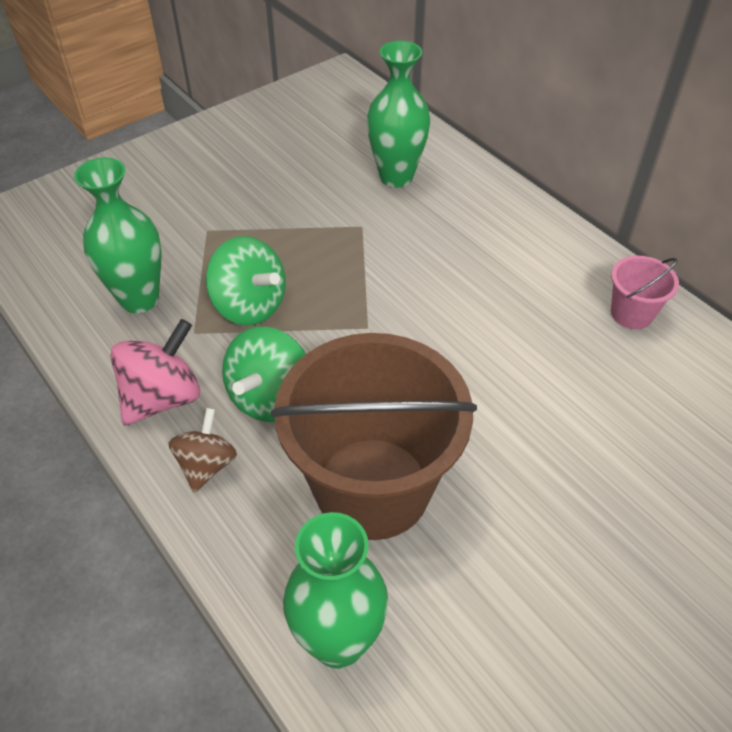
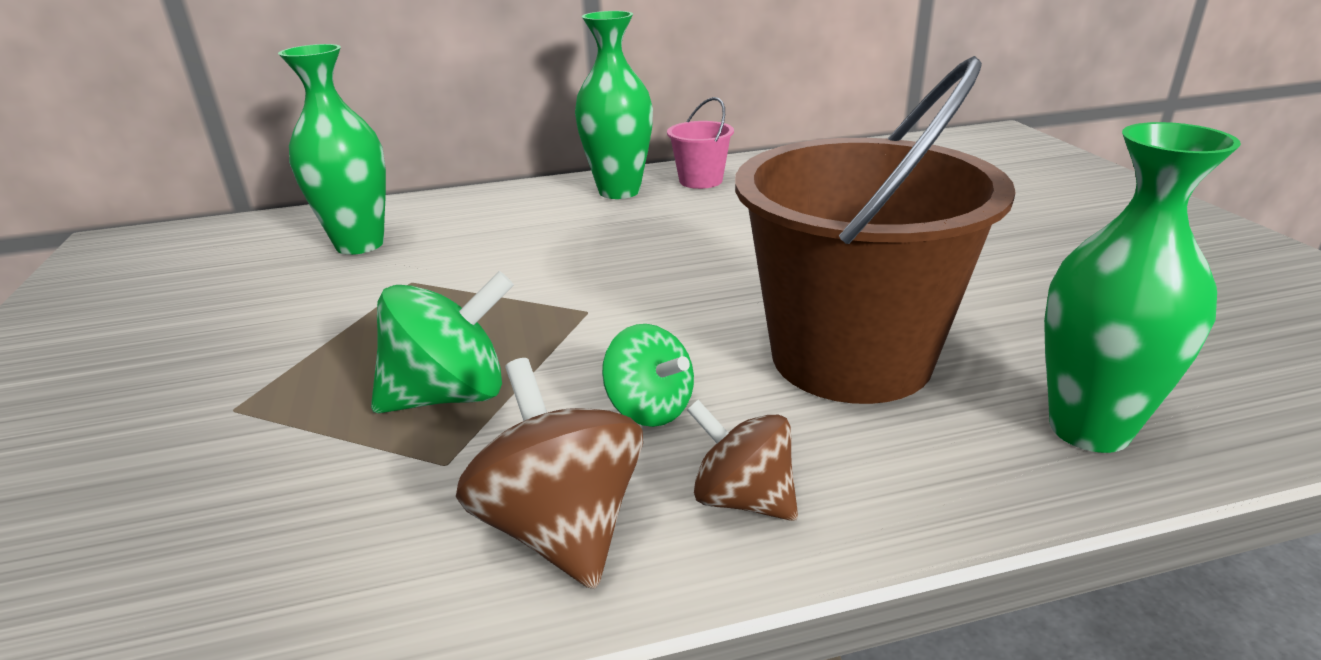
camera: 65 degrees left, 20 degrees down
(139, 299) = (292, 519): green vase -> green vase (619, 191)
(163, 398) = (562, 527): pink spinning top -> brown spinning top
(270, 398) = (650, 409): green spinning top -> green spinning top, size x0.66

